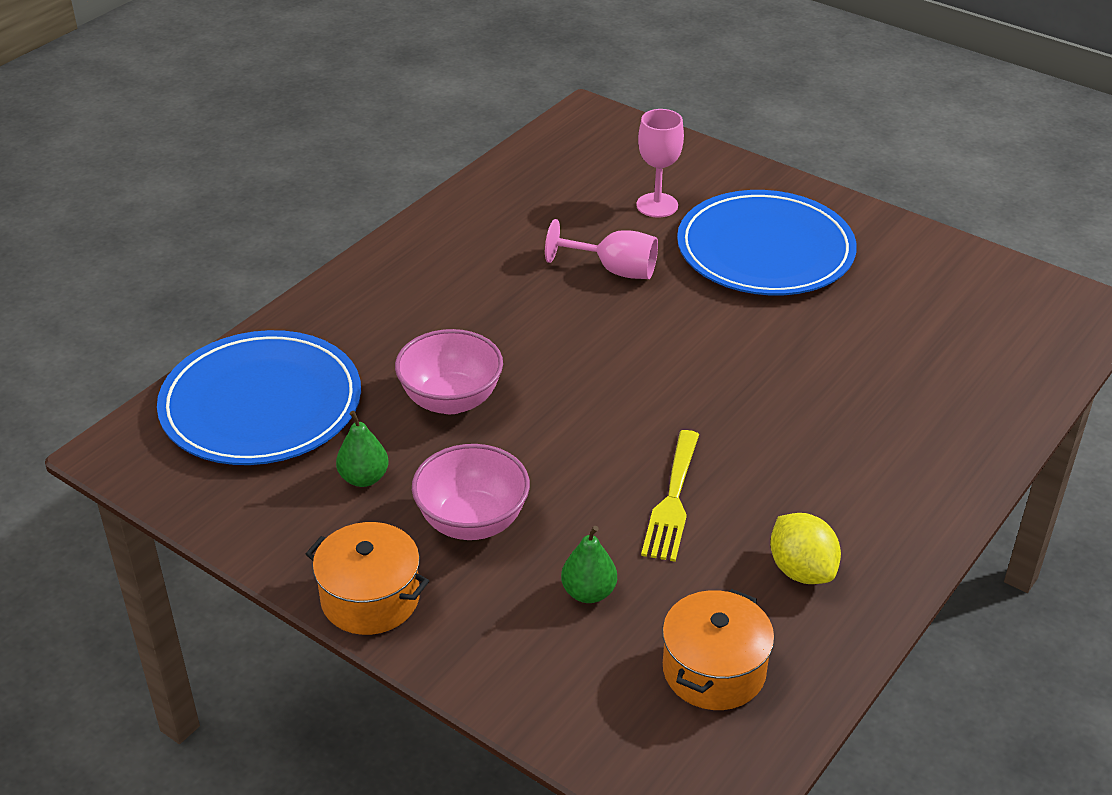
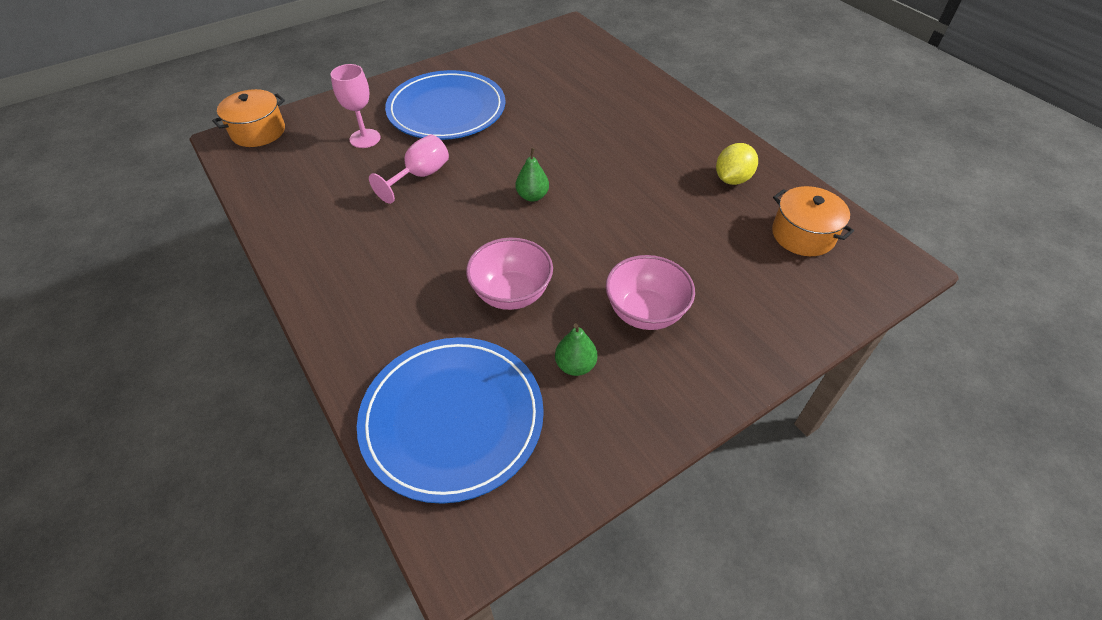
camera: 70 degrees left, 10 degrees up
(370, 598) = (706, 389): orange pot -> orange pot (258, 132)
(588, 592) = (728, 271): green pear -> green pear (532, 196)
(672, 501) = (659, 212): yellow fork -> none
(801, 570) = (732, 179): yellow lemon -> yellow lemon turned 45 degrees counterclockwise

